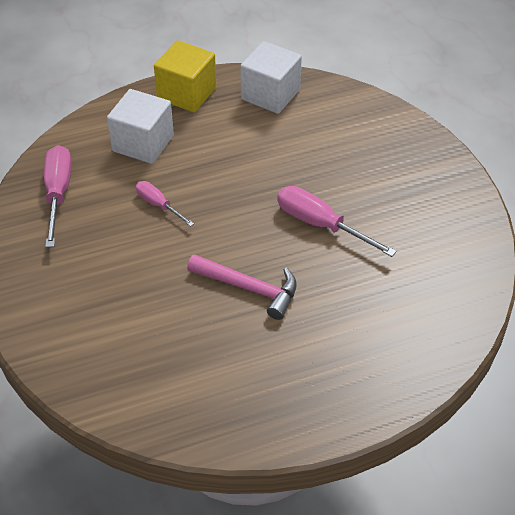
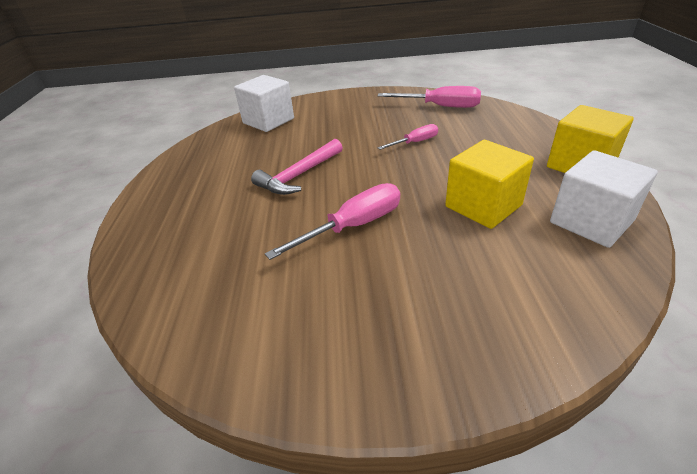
camera: 110 degrees right, 10 degrees down
(143, 143) = (497, 139): white cube -> white cube (268, 121)
(266, 149) = (483, 206): none -> yellow cube

